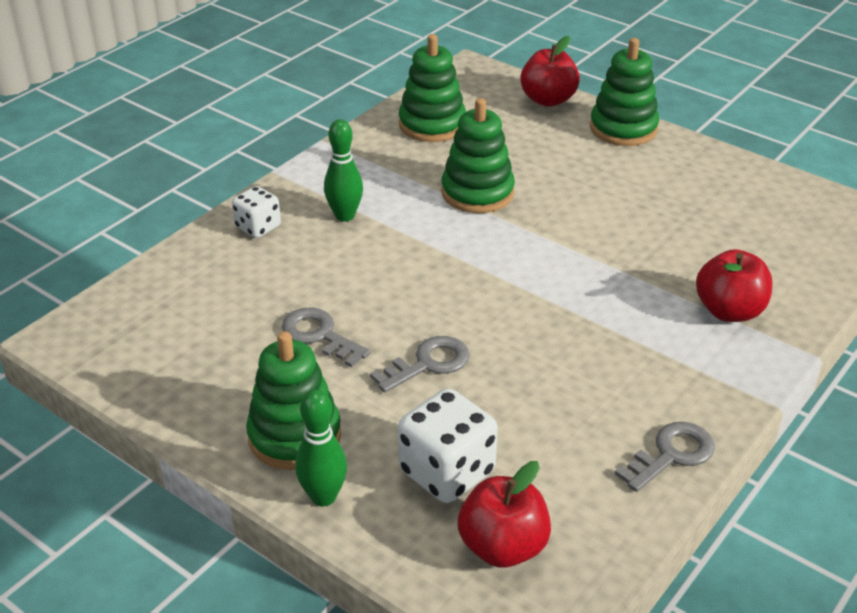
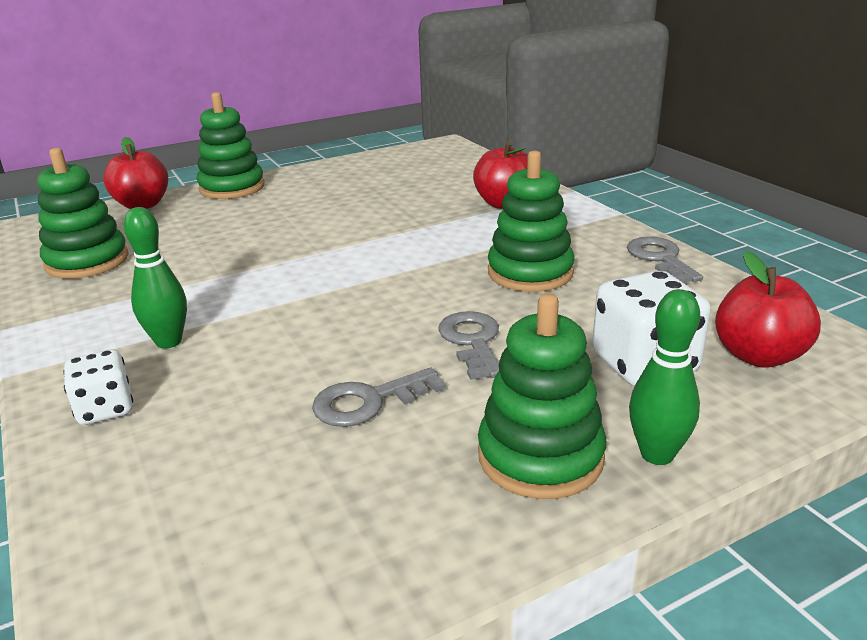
camera: 65 degrees left, 10 degrees down
(477, 193) = (232, 262): green stacking toy -> green stacking toy (530, 272)

